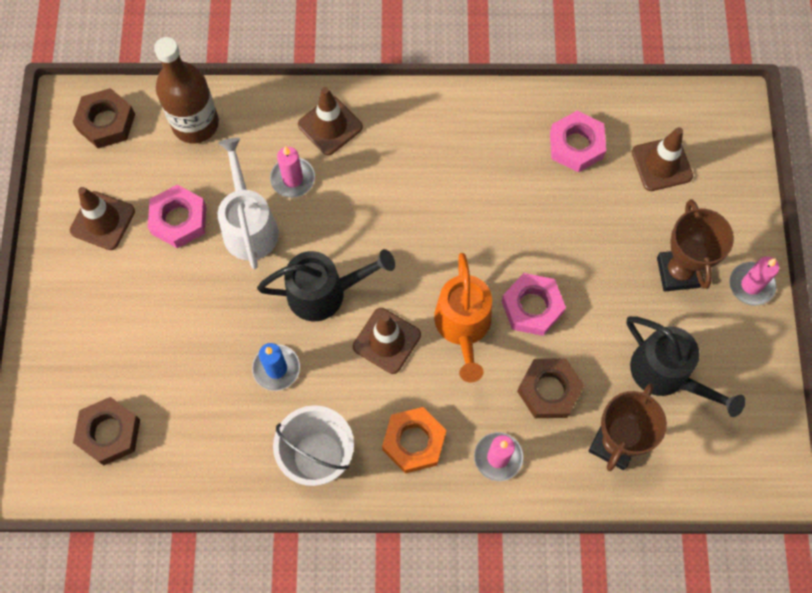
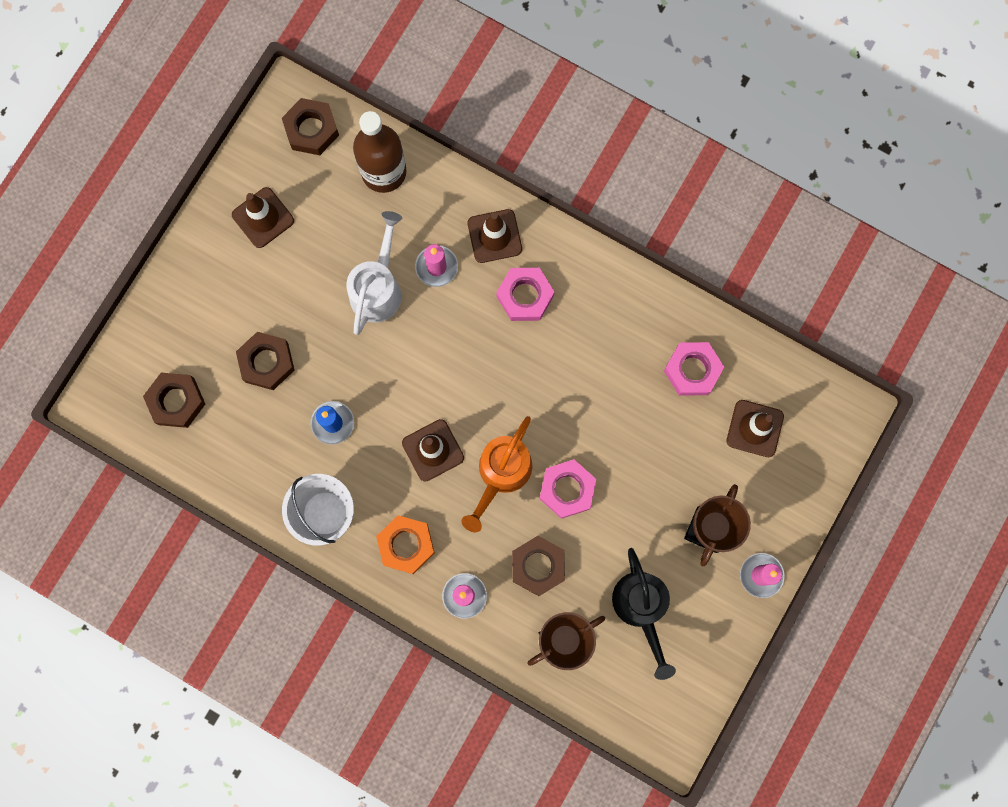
camera: 30 degrees right, 10 degrees up
(179, 220) = (324, 251): pink nut -> pink nut (525, 296)
(180, 348) = (266, 362): none -> brown nut
(325, 292) = (407, 381): black watering can -> none

